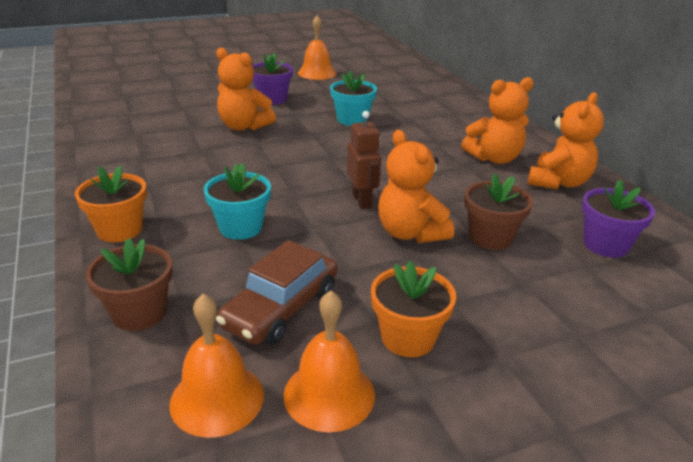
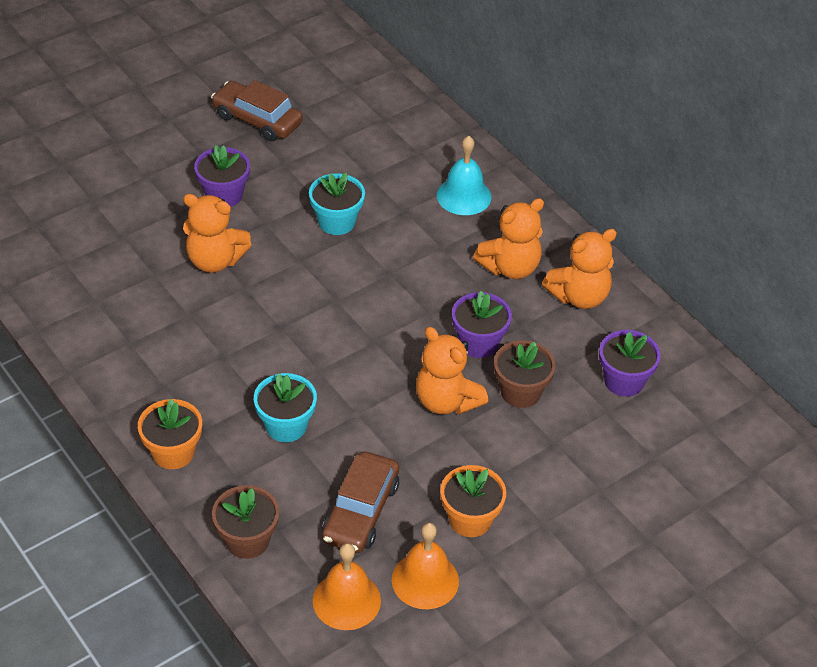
camera: 15 degrees left, 15 degrees up
(317, 73) = (257, 119): orange bell -> brown car
(362, 200) = (389, 364): brown robot -> none
(454, 198) = (478, 343): none -> purple flower pot
(461, 119) = (464, 196): none -> turquoise bell
(558, 182) = (579, 296): orange teddy bear -> orange teddy bear turned 45 degrees clockwise

